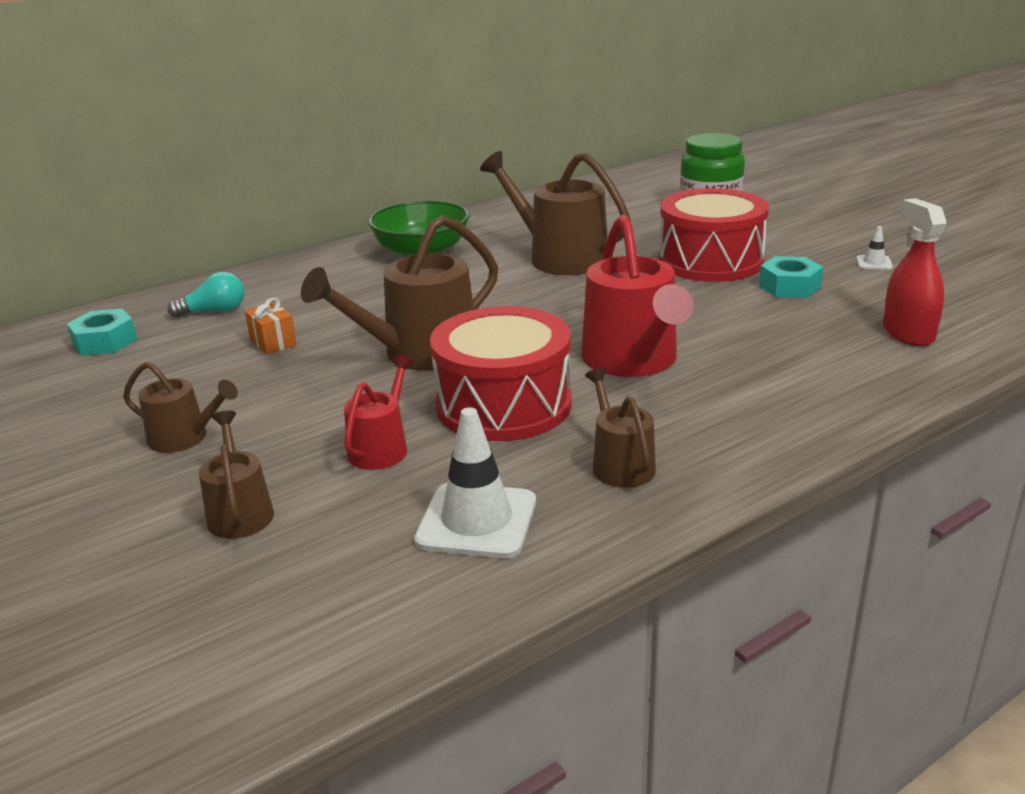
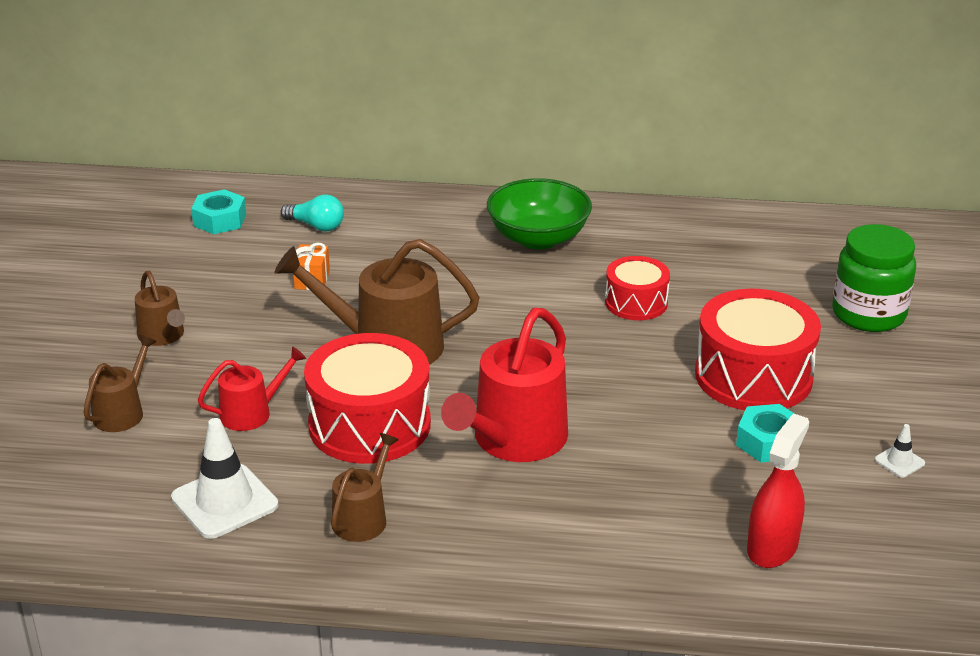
camera: 40 degrees right, 5 degrees up
(560, 258) = (636, 302): brown watering can -> red drum

